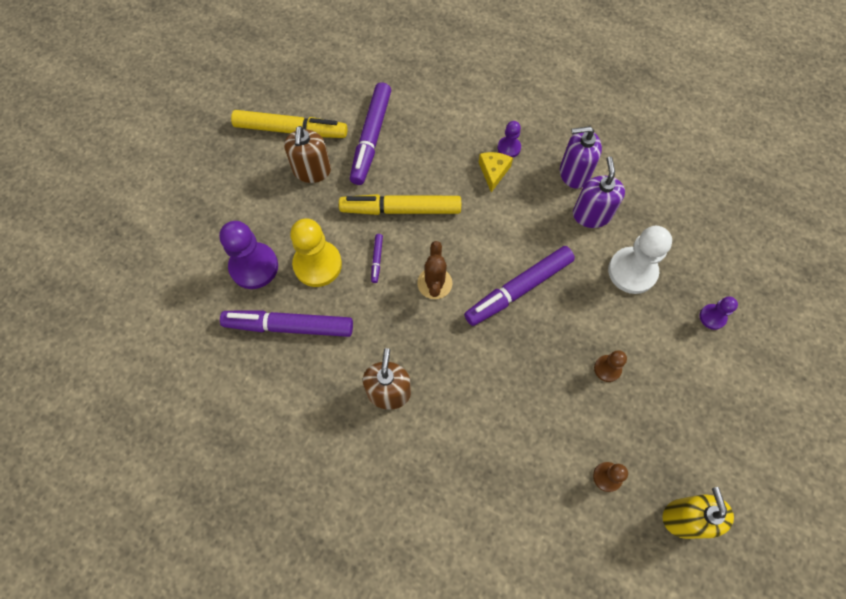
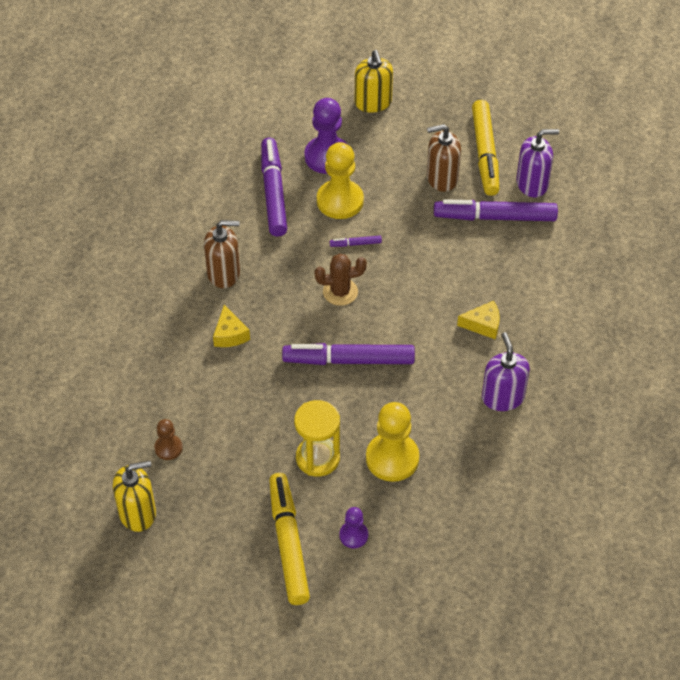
camera: 80 degrees right, 15 degrees down
(192, 212) = (373, 103): none -> yellow soap dispenser
(401, 209) = (416, 254): yellow marker -> yellow marker (288, 543)
(471, 396) = (230, 334): none -> yellow cheese
(509, 148) = (518, 335): purple pawn -> none
(518, 289) = (349, 360): purple marker -> purple marker turned 45 degrees counterclockwise
(591, 214) = (453, 417): purple soap dispenser -> purple soap dispenser (532, 184)
(607, 369) = (277, 442): brown pawn -> none
(628, 334) = (318, 458): none -> yellow hourglass
(632, 271) = (392, 458): white pawn -> yellow pawn

